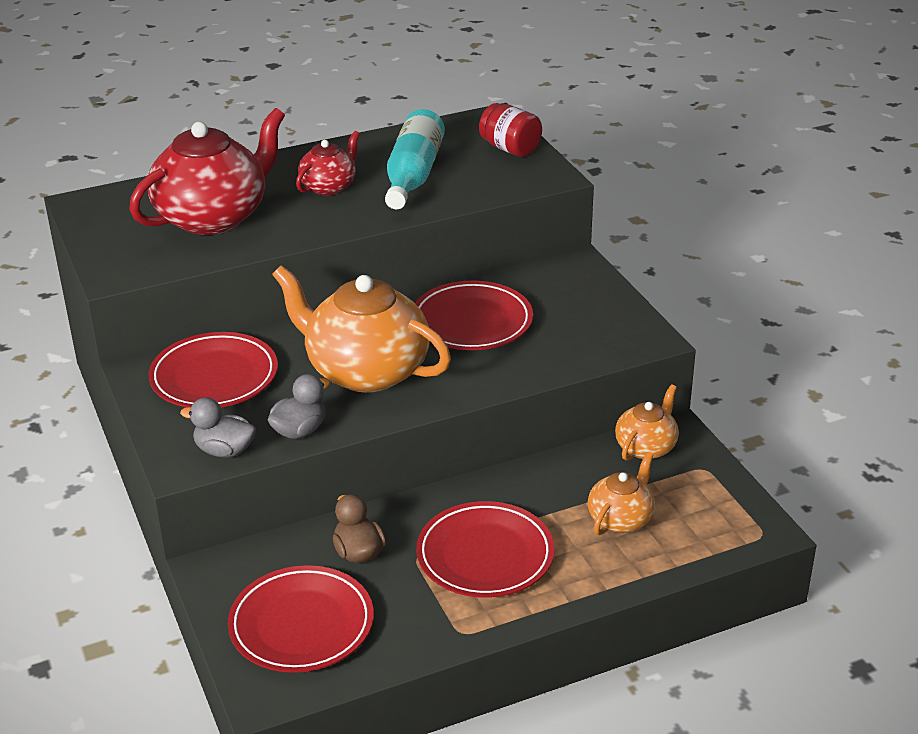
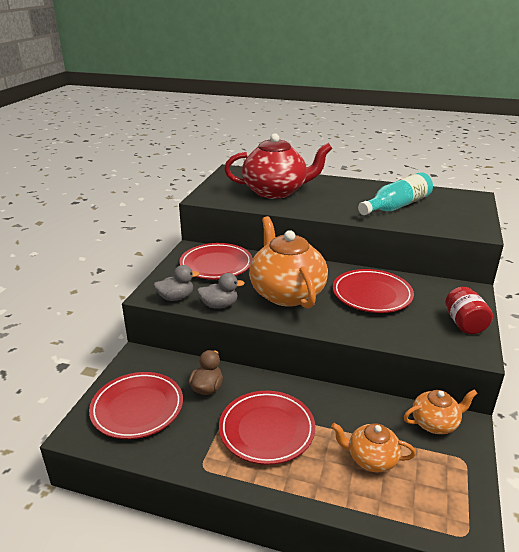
camera: 40 degrees right, 5 degrees down
(224, 450) = (176, 297): grey duck -> grey duck turned 105 degrees clockwise
(329, 187) = (346, 197): red teapot -> none
(510, 149) = (469, 212): red jar -> red jar (464, 324)
(621, 519) = (371, 459): orange teapot -> orange teapot turned 150 degrees counterclockwise

